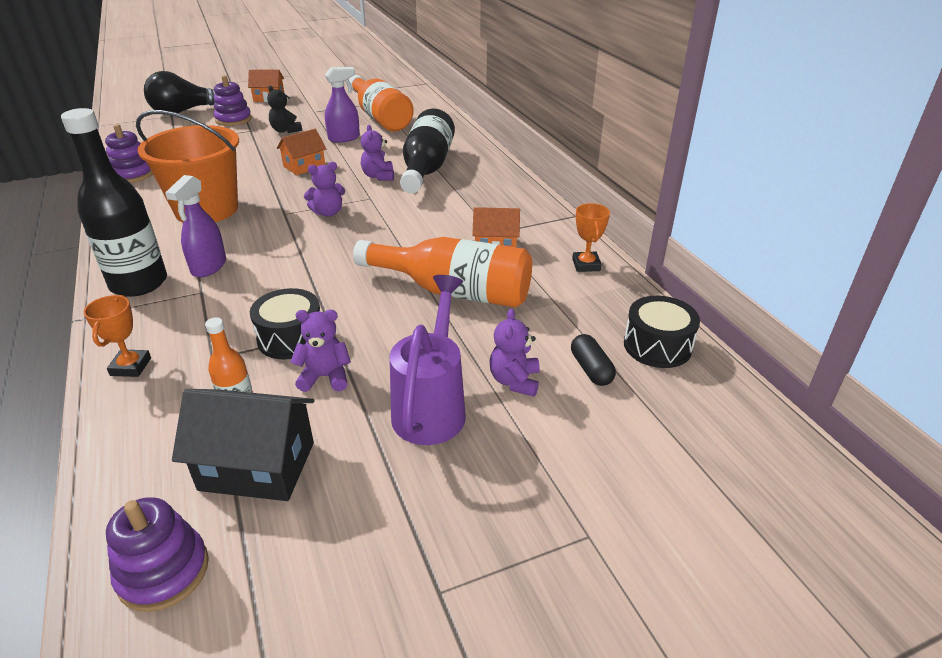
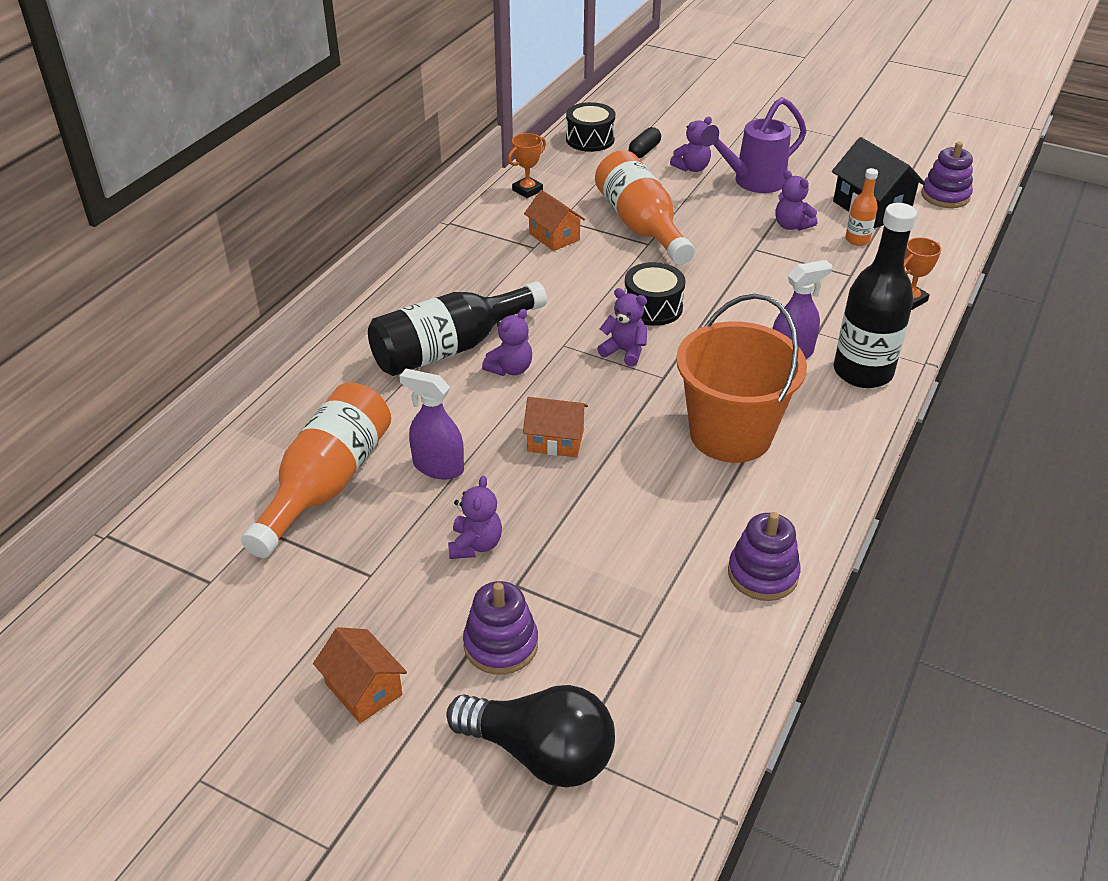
camera: 130 degrees left, 5 degrees up
(285, 130) = (475, 545): black teddy bear -> purple teddy bear
(291, 338) = (787, 259): black drum -> black drum (653, 307)

